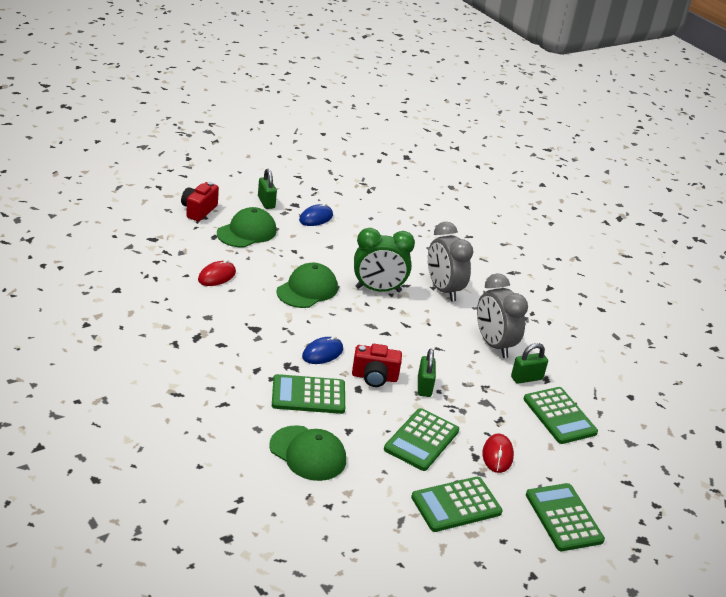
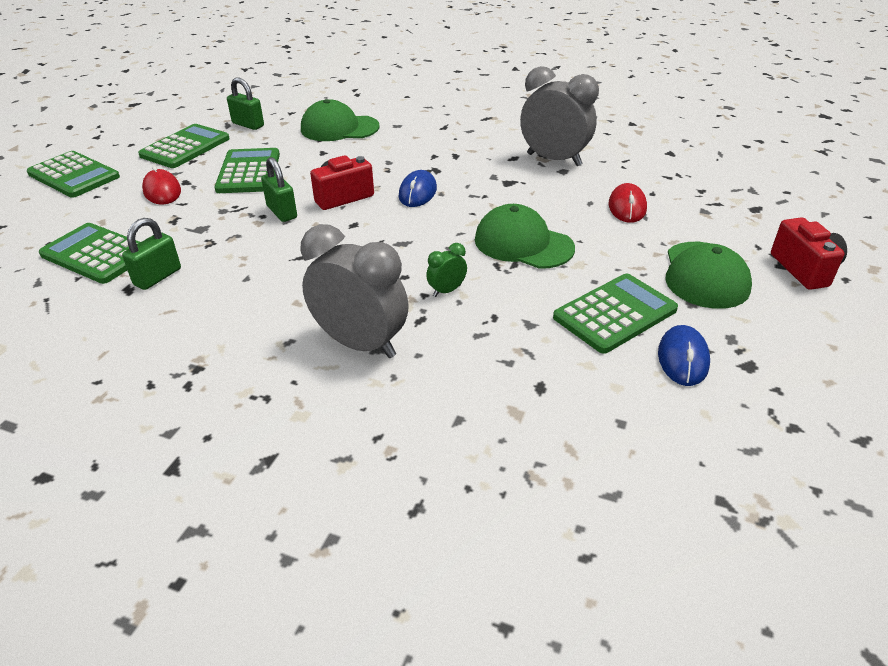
camera: 150 degrees right, 5 degrees up
(266, 202) = (781, 340): green padlock -> green padlock (248, 125)
(307, 289) = (523, 244): green cap -> green cap turned 120 degrees clockwise
(308, 395) = (386, 158): green calculator -> green calculator (615, 314)
(378, 290) = (446, 291): green clock -> green clock, size x0.44
(493, 345) = (226, 298): grey clock -> grey clock (554, 159)

